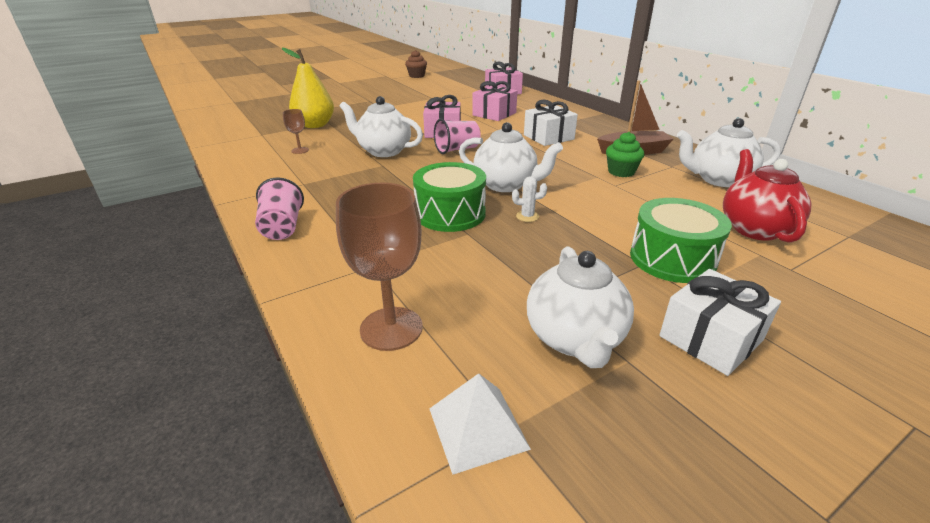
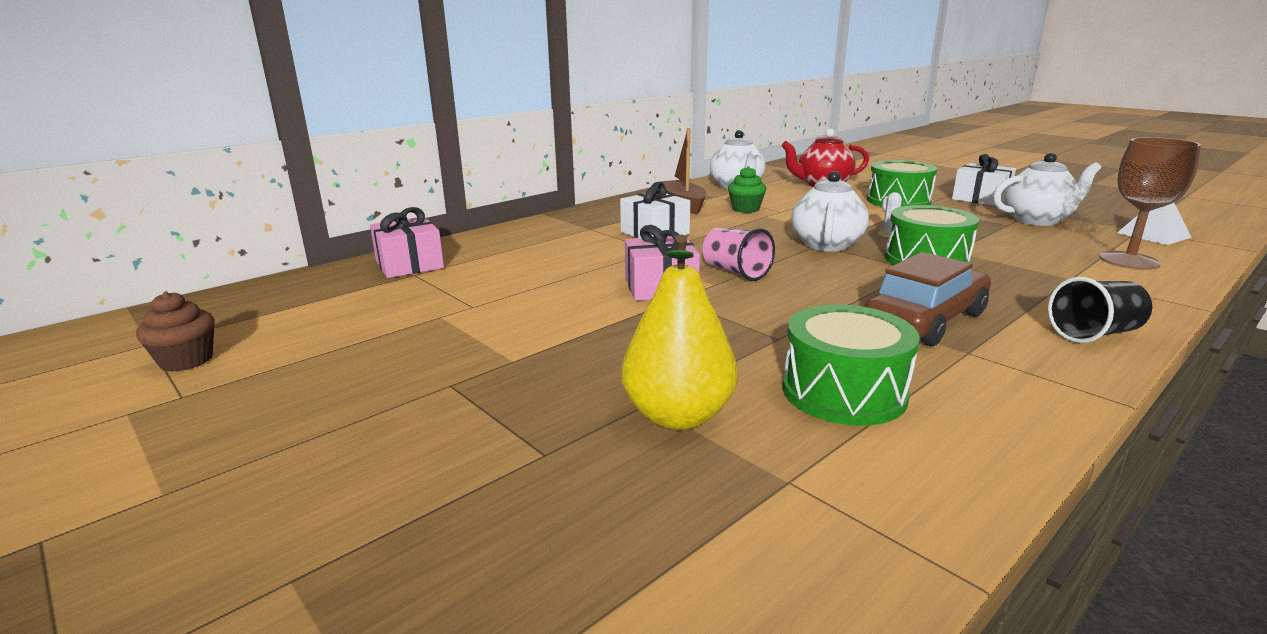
camera: 100 degrees left, 10 degrees down
(282, 227) = (1094, 334): pink cup -> black cup
(300, 150) = (844, 392): brown goblet -> green drum
(347, 183) = (925, 320): none -> brown car
(384, 151) = (781, 316): white teapot -> none
(494, 114) = (556, 263): pink gift -> none

